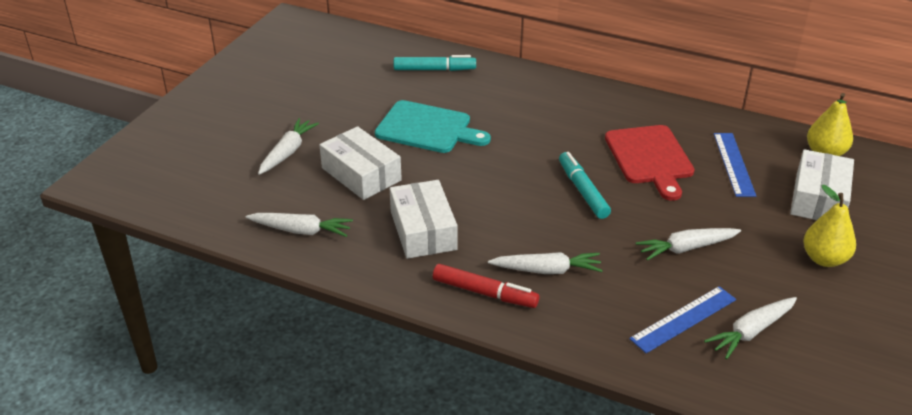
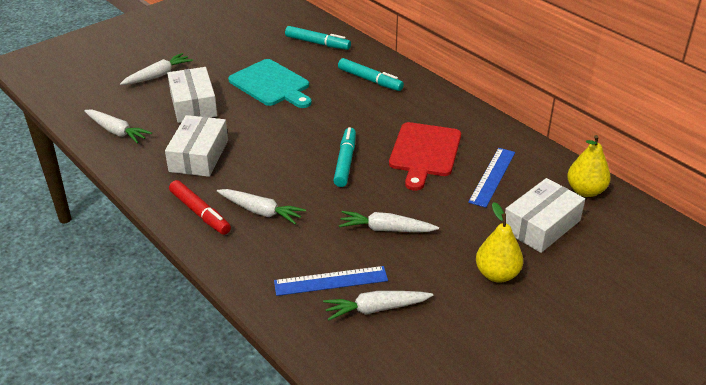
camera: 25 degrees right, 0 degrees up
(526, 96) = (370, 80): none -> turquoise marker

